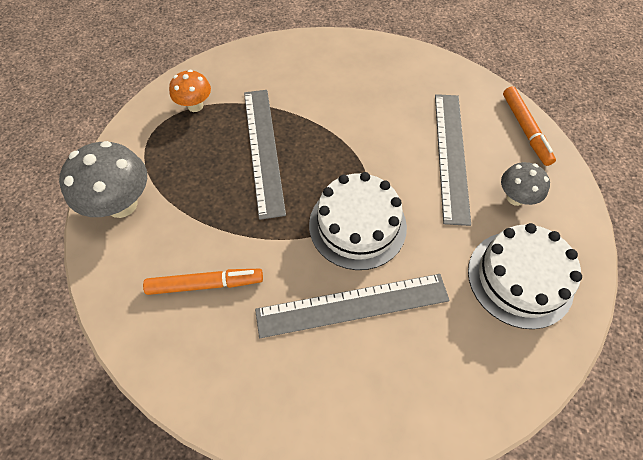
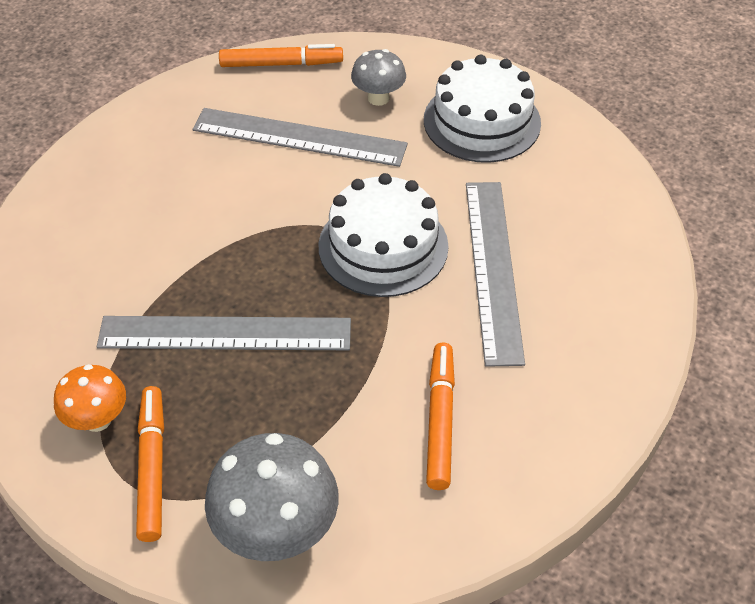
camera: 80 degrees left, 10 degrees down
(164, 137) = (152, 467): none -> orange marker

